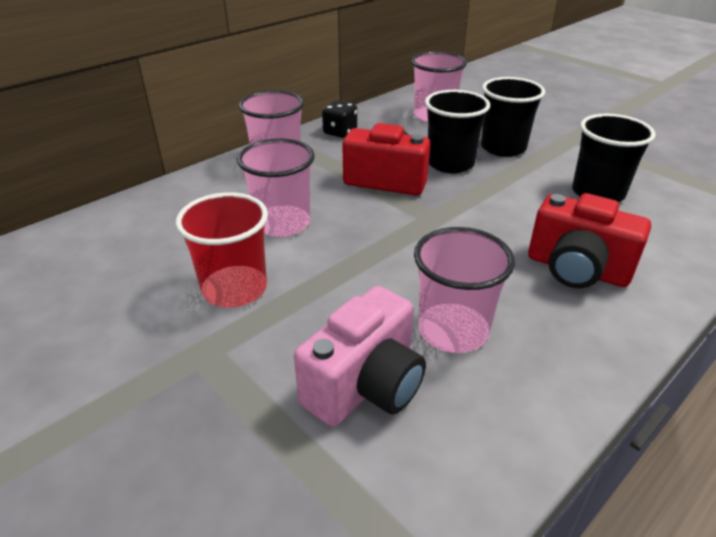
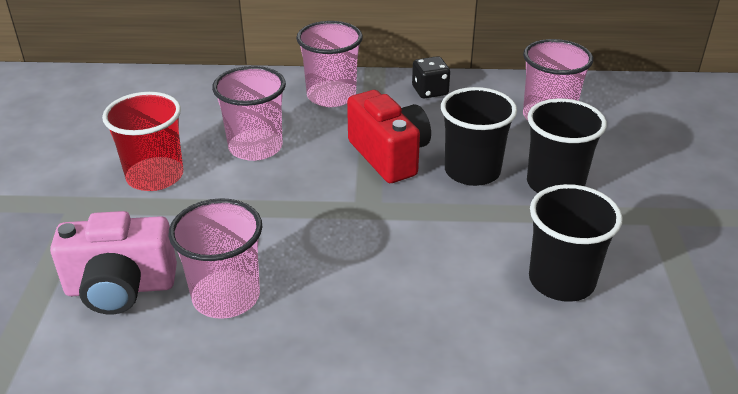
camera: 45 degrees right, 0 degrees up
(576, 269) = (398, 325): red camera -> none

